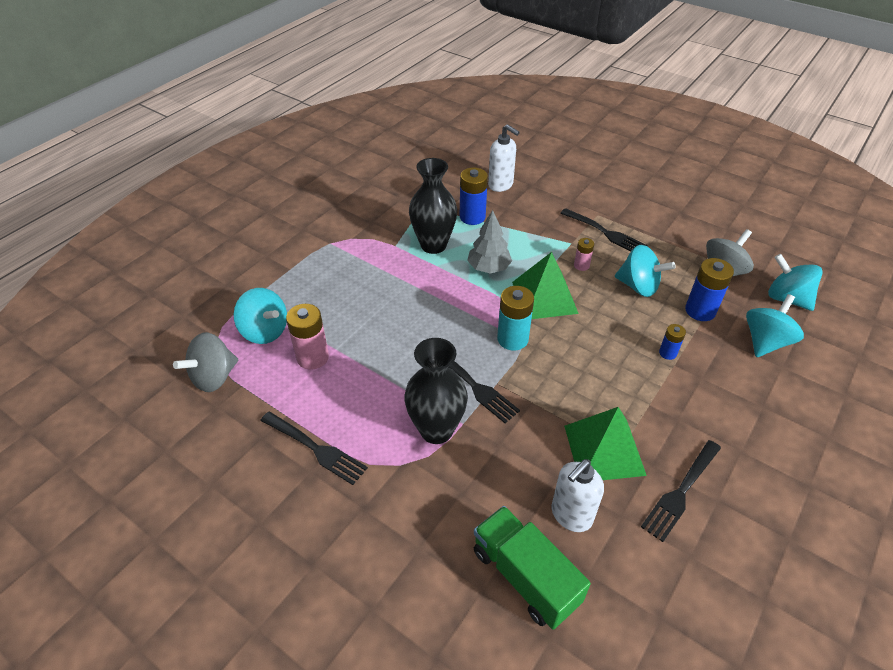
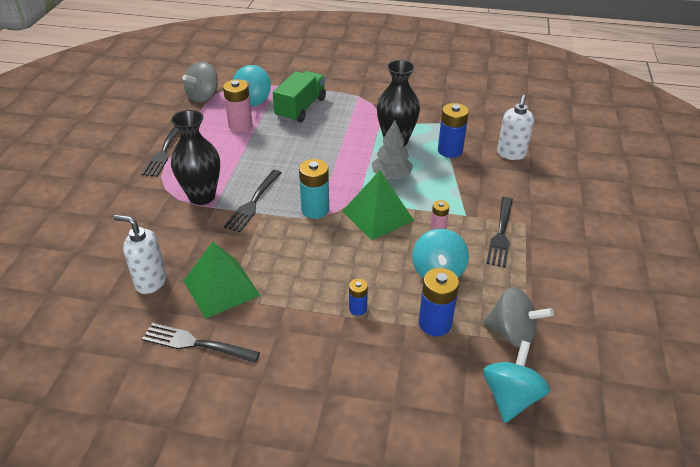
camera: 65 degrees right, 5 degrees down
(214, 377) = (203, 96): grey spinning top -> grey spinning top turned 75 degrees counterclockwise
(525, 576) = (92, 270): green truck -> green truck (301, 108)
(765, 342) = (423, 384): turquoise spinning top -> none

